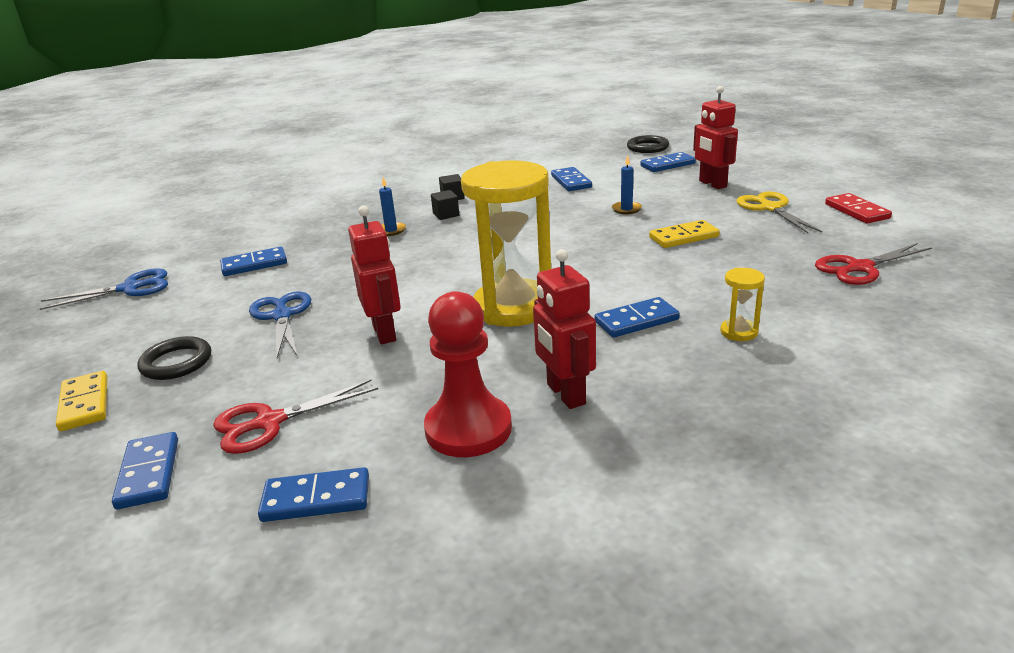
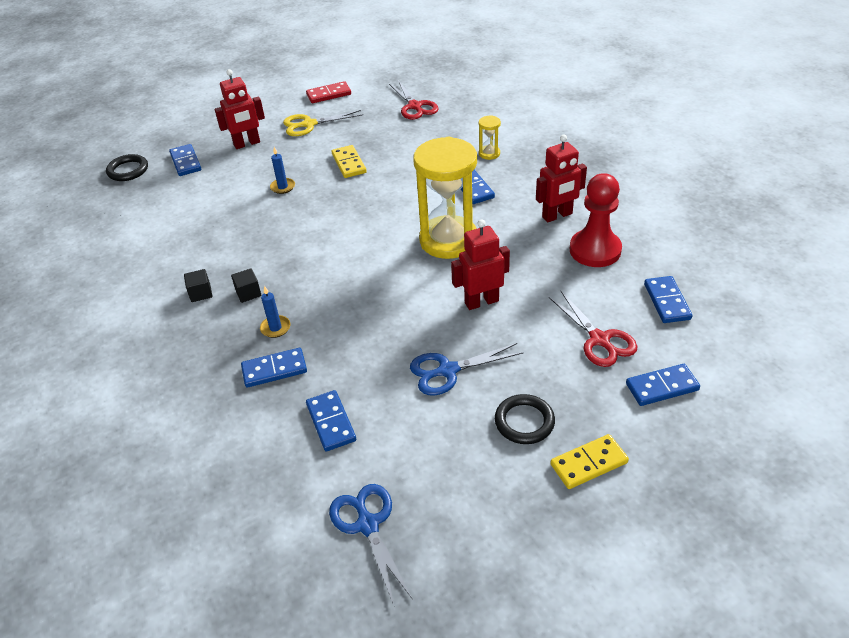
camera: 90 degrees left, 15 degrees up
(571, 182) = (198, 216): blue domino -> blue domino (274, 370)

